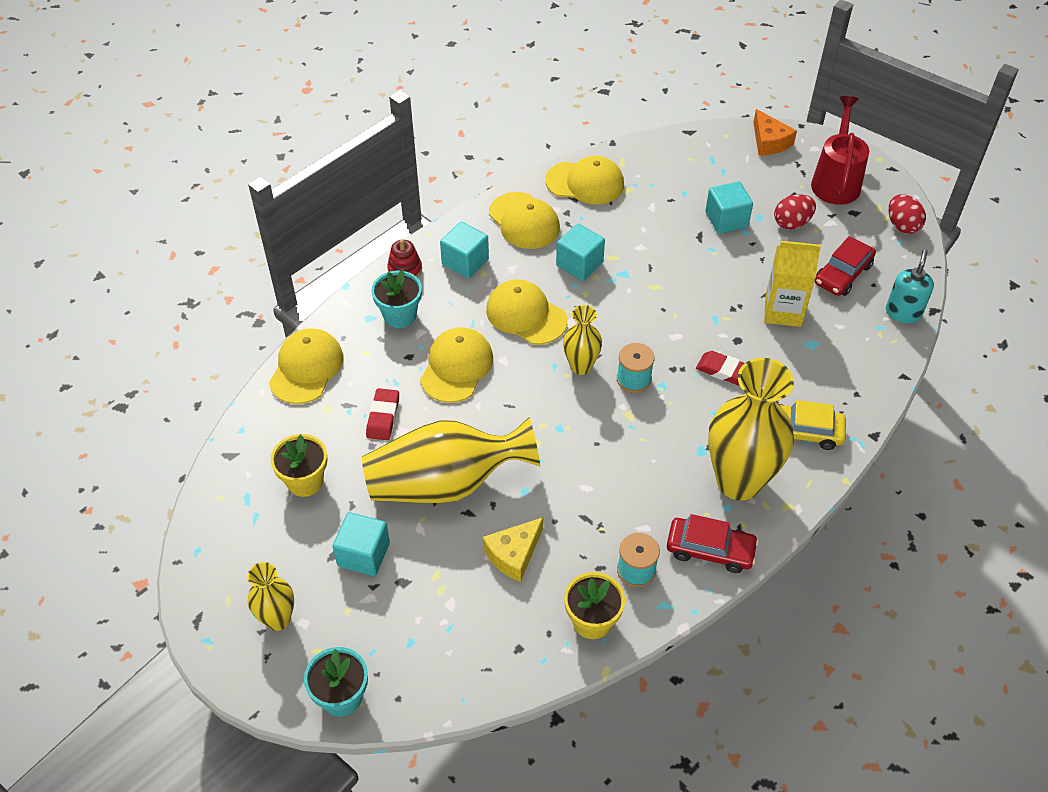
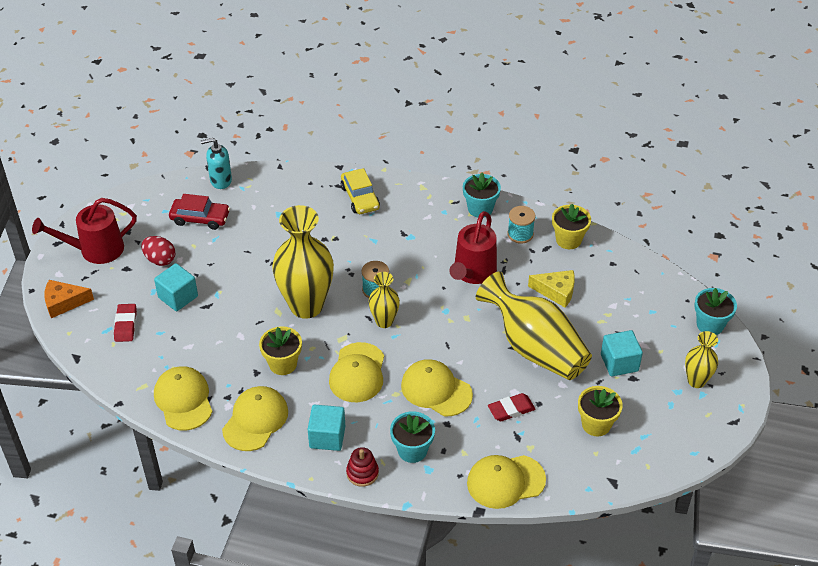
camera: 120 degrees left, 5 degrees down
(456, 367) = (436, 390): yellow cap -> yellow cap turned 45 degrees clockwise
(579, 264) = (283, 364): turquoise cube -> yellow flower pot
(600, 483) = (472, 273): none -> red watering can
(710, 550) = (480, 209): red car -> turquoise flower pot
(724, 371) = (335, 248): red eraser -> red eraser (125, 325)
(739, 481) = (421, 212): yellow vase -> yellow vase (306, 306)
(769, 141) = (64, 302): orange cheese -> orange cheese turned 135 degrees counterclockwise
(783, 311) = (258, 237): yellow carton -> none
(902, 225) = (128, 202): red egg -> none

